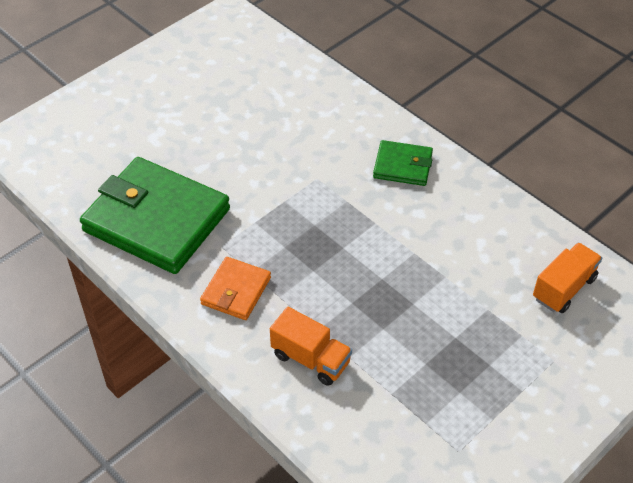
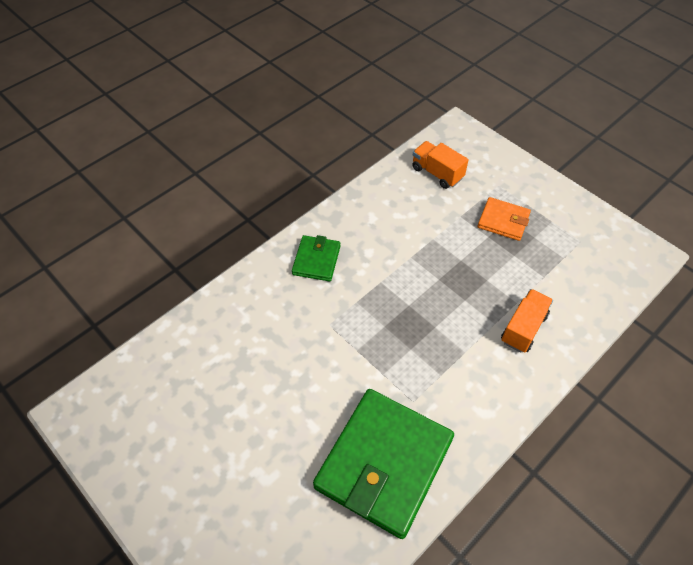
camera: 90 degrees left, 5 degrees up
(236, 291) = (463, 386): orange wallet -> orange wallet (503, 221)

